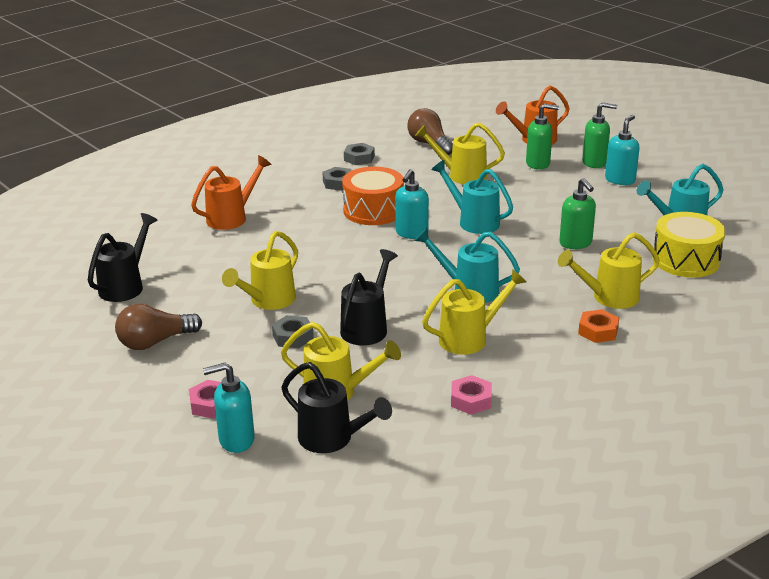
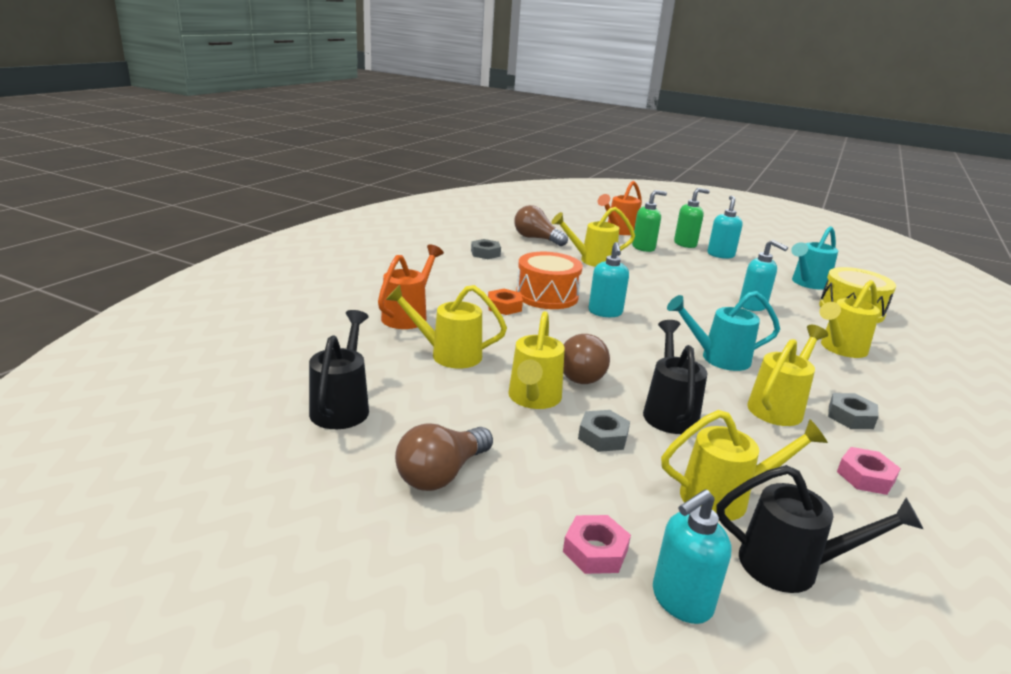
camera: 25 degrees left, 5 degrees down
(235, 256) = (449, 354): none -> yellow watering can
(328, 286) = (580, 373): none -> brown light bulb
(338, 183) = (487, 275): grey nut -> grey nut (850, 417)
(474, 222) = (648, 297): turquoise watering can -> none
(576, 243) = (753, 306): green soap dispenser -> turquoise soap dispenser
(598, 331) = (873, 381): orange nut -> orange nut (504, 306)

